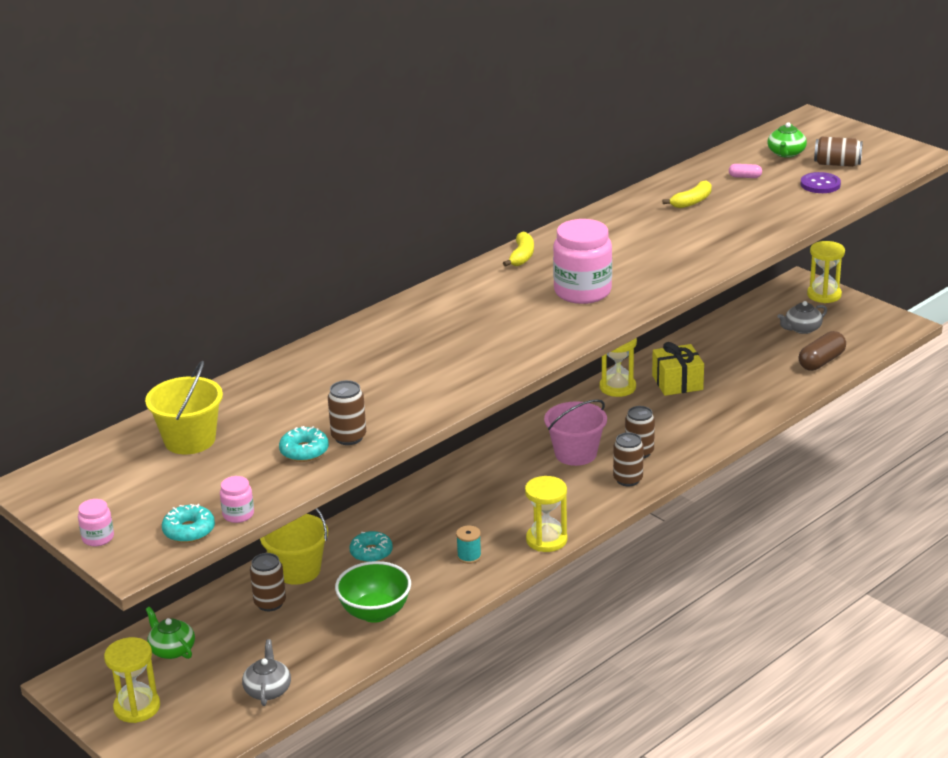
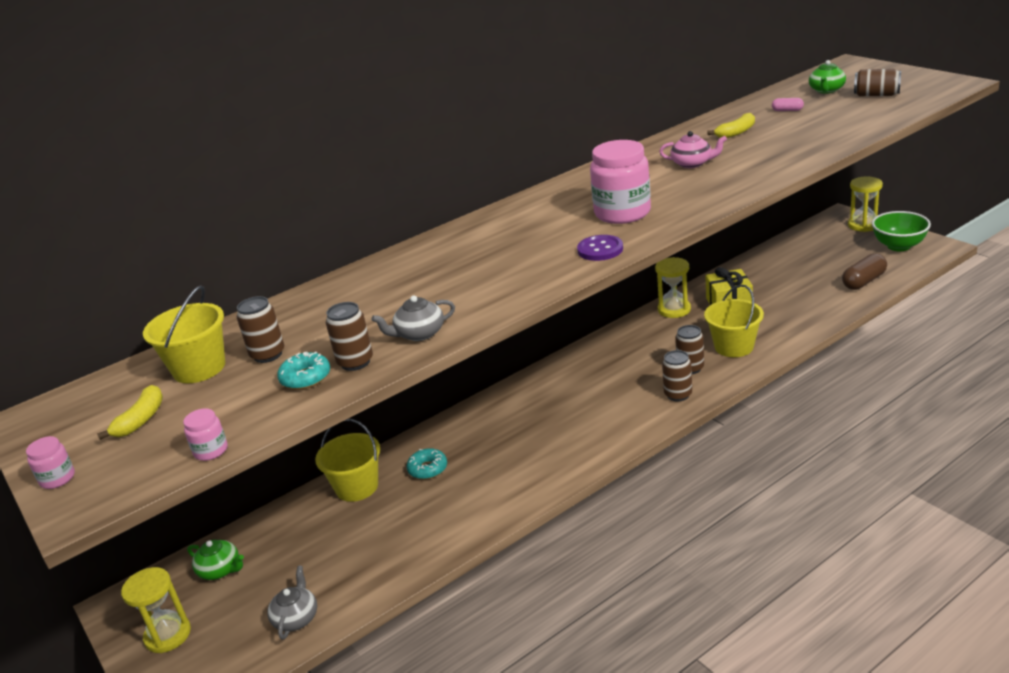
camera: 10 degrees right, 0 degrees up
(172, 649) = (220, 570): green teapot -> green teapot turned 150 degrees clockwise
(189, 531) = (152, 470): turquoise donut -> none
(270, 603) = (323, 521): brown can -> brown can (268, 355)
(375, 613) = (418, 532): green bowl -> green bowl (898, 246)
(469, 556) = (518, 473): turquoise spool -> none
(522, 256) = (569, 185): yellow banana -> yellow banana (141, 420)
(546, 540) = (594, 456): yellow hourglass -> none
(575, 453) = (630, 370): pink bucket -> none
(648, 237) = (692, 163): none -> pink teapot
(684, 430) = (734, 346): none -> yellow bucket
(802, 329) = (844, 254): grey teapot -> grey teapot (419, 334)
(820, 184) = (861, 112): purple button -> purple button (600, 249)

